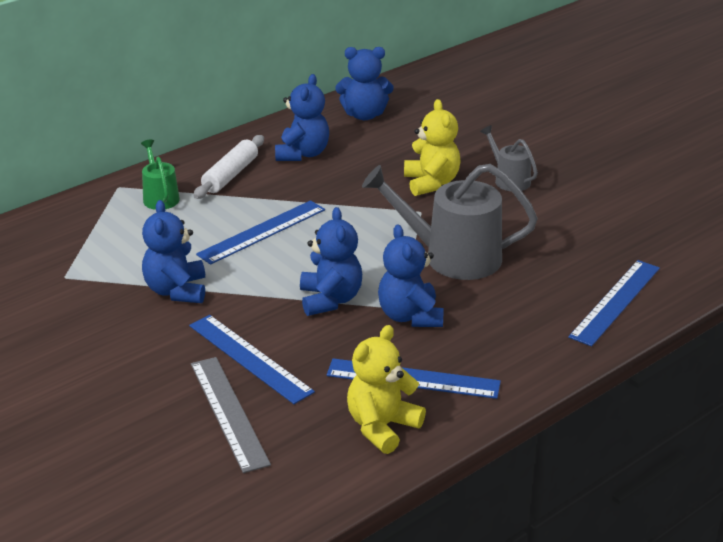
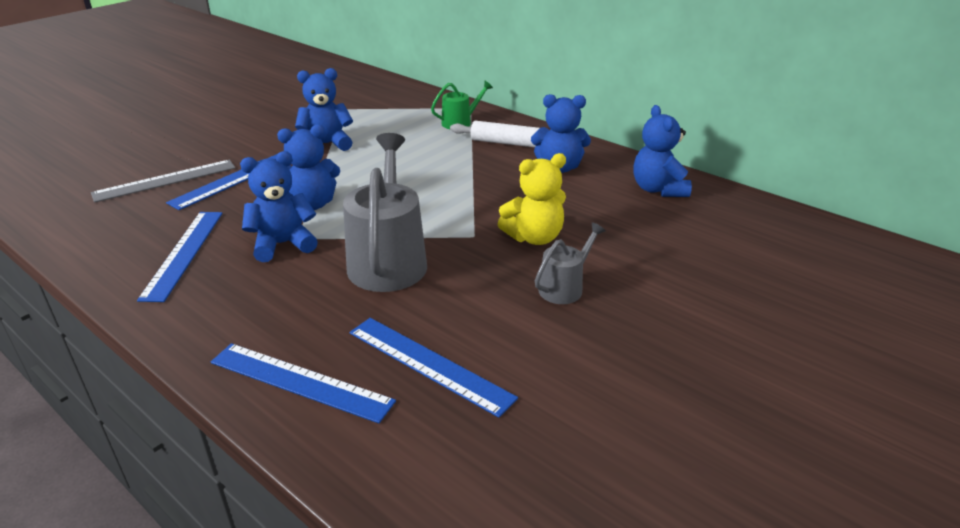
camera: 80 degrees right, 0 degrees up
(262, 232) = (417, 165): blue ruler -> blue ruler (429, 364)
(382, 427) = (120, 244): yellow teddy bear -> none

